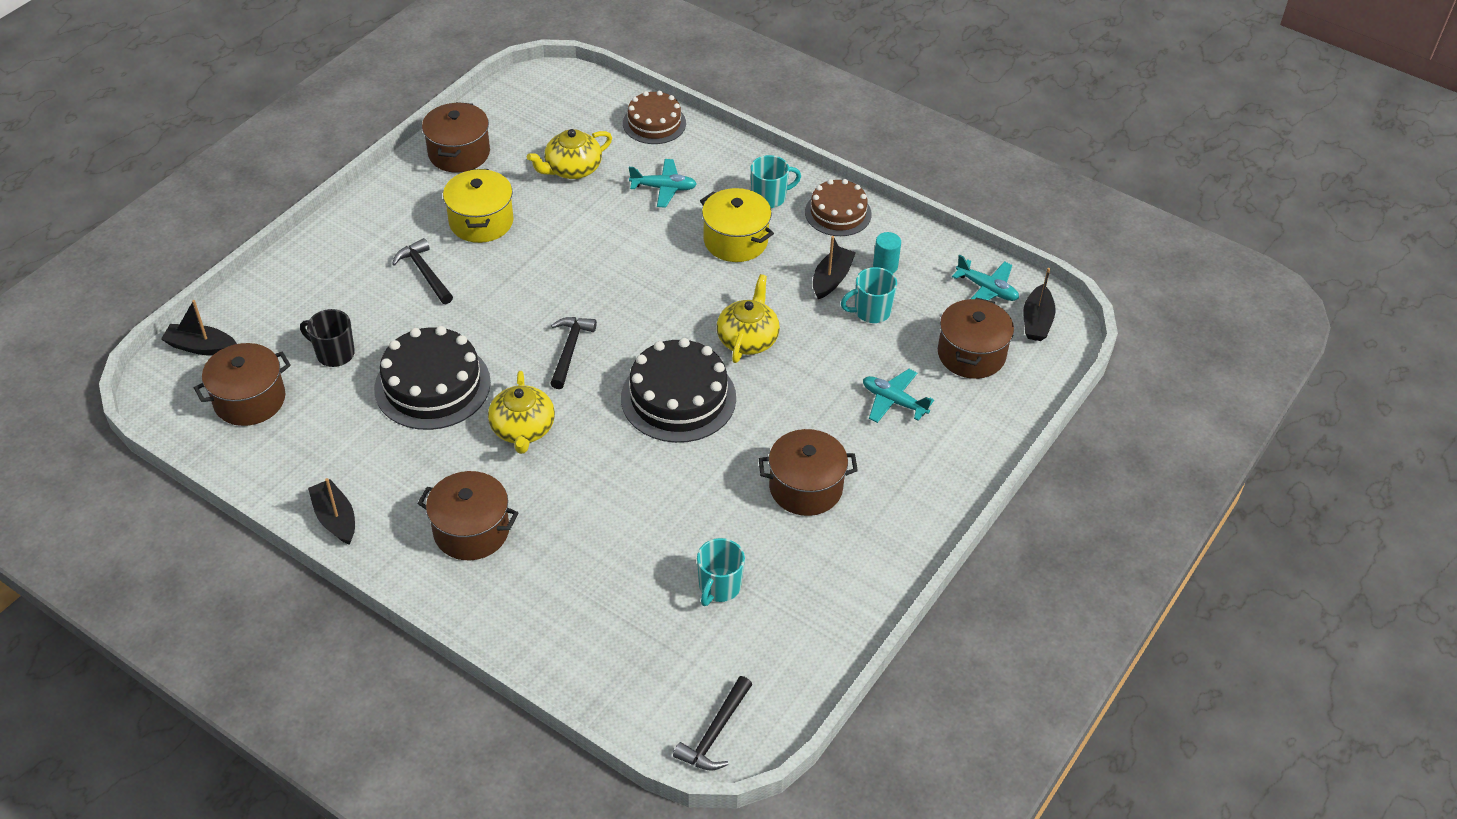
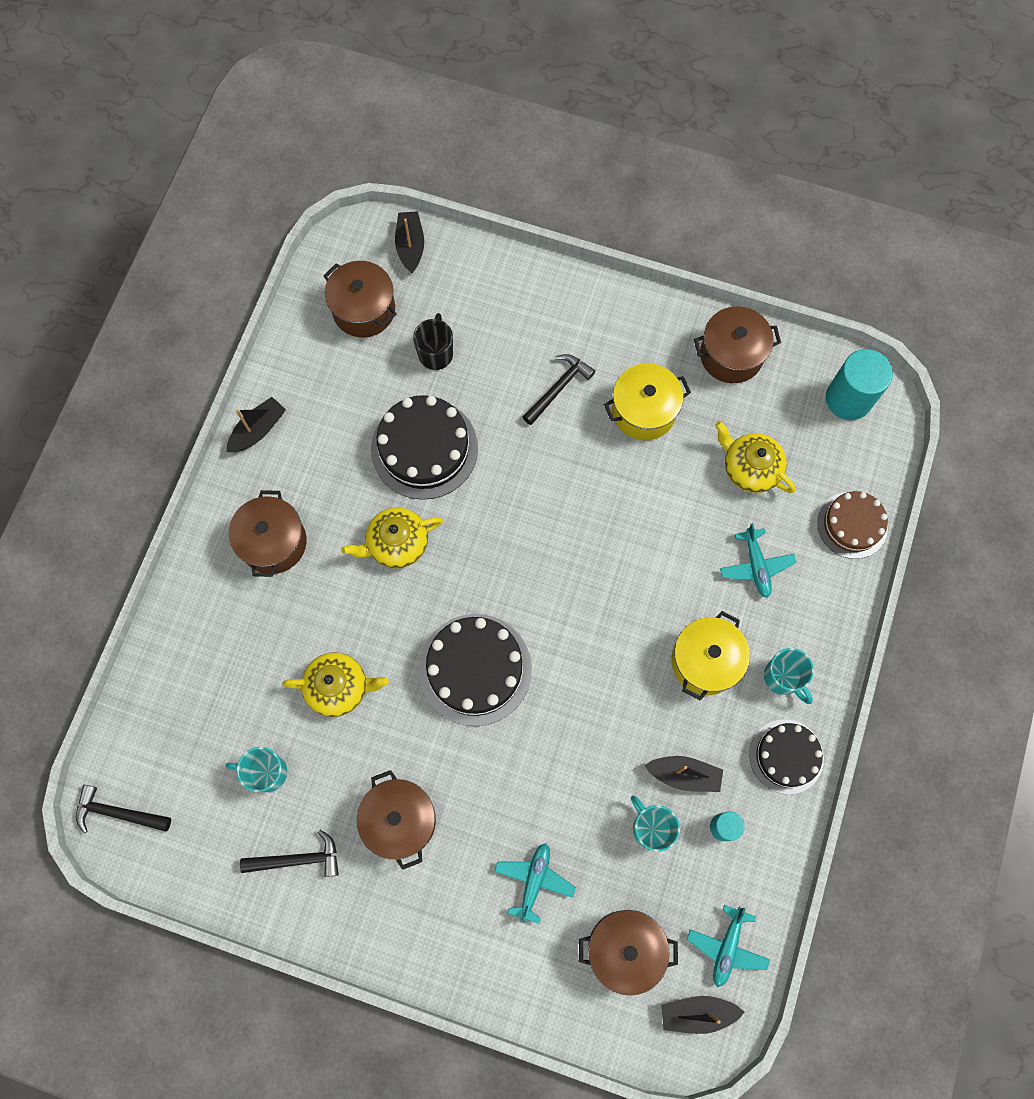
camera: 75 degrees right, 25 degrees up
(540, 96) = (848, 399): none -> turquoise cylinder
(569, 350) = (503, 551): black hammer -> black hammer (298, 859)
(748, 339) = (572, 713): yellow teapot -> yellow teapot (338, 687)
(838, 213) = (786, 756): brown cake -> black cake

